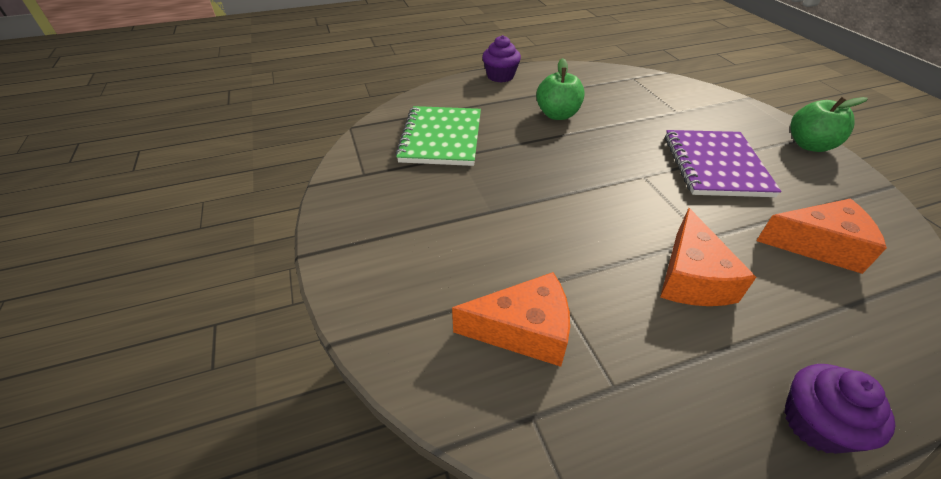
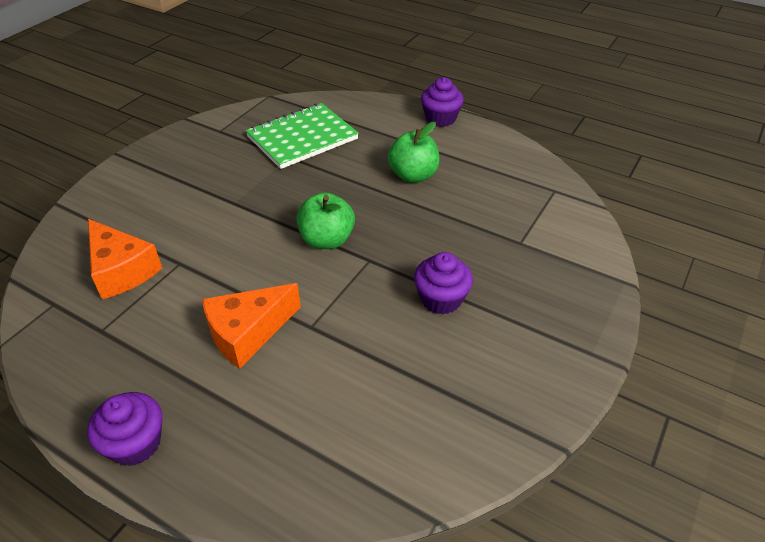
camera: 50 degrees right, 0 degrees up
(715, 165) = (441, 299): purple notebook -> purple cupcake
(809, 145) = (574, 359): green apple -> green apple (327, 240)
(818, 245) = (371, 403): orange cheese -> none

